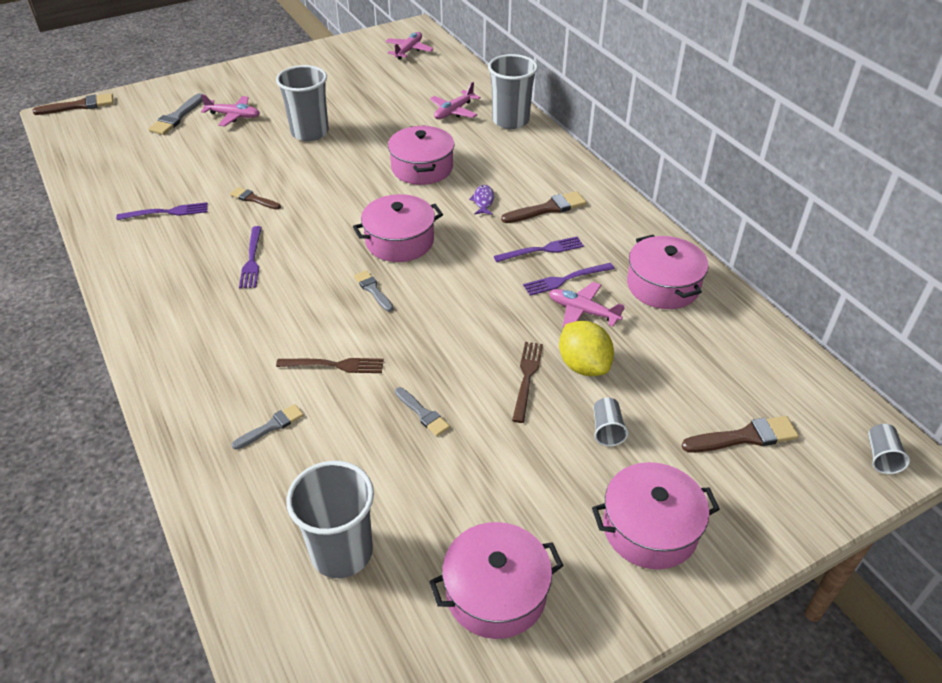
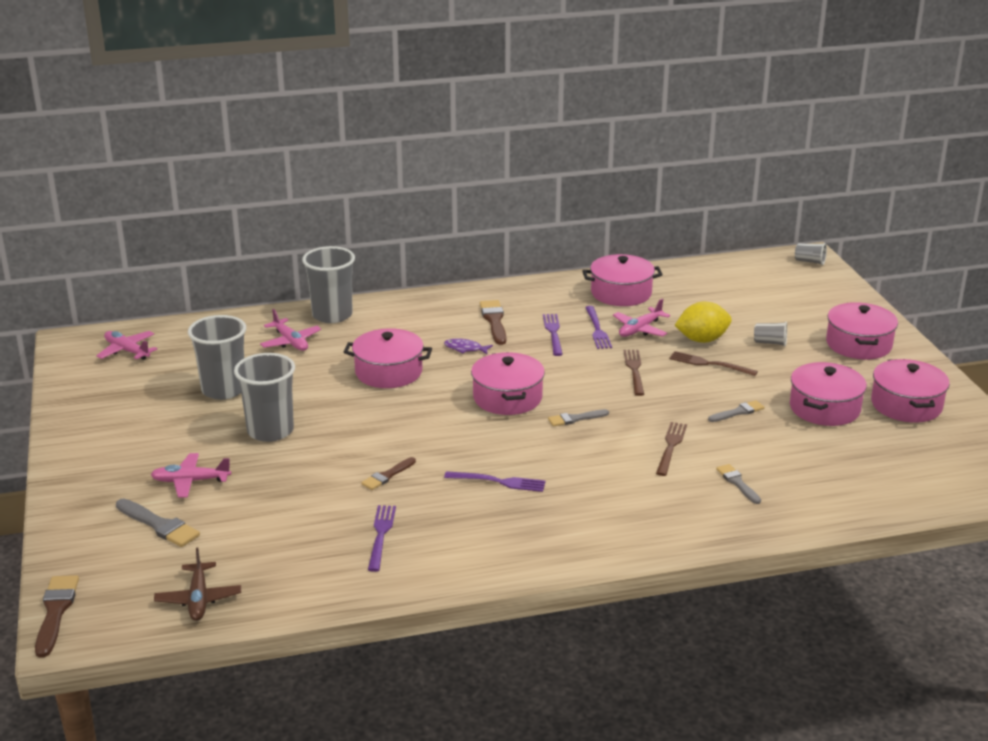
camera: 75 degrees left, 15 degrees down
(88, 152) = (198, 599): none -> brown plane
(233, 116) = (190, 481): pink plane -> pink plane turned 120 degrees counterclockwise
(341, 552) = (869, 460): grey cup -> grey cup (224, 390)
(457, 497) = (824, 408): none -> pink pot
(487, 318) = (634, 370): none -> brown fork
(745, 437) = (785, 298): brown brush -> none

